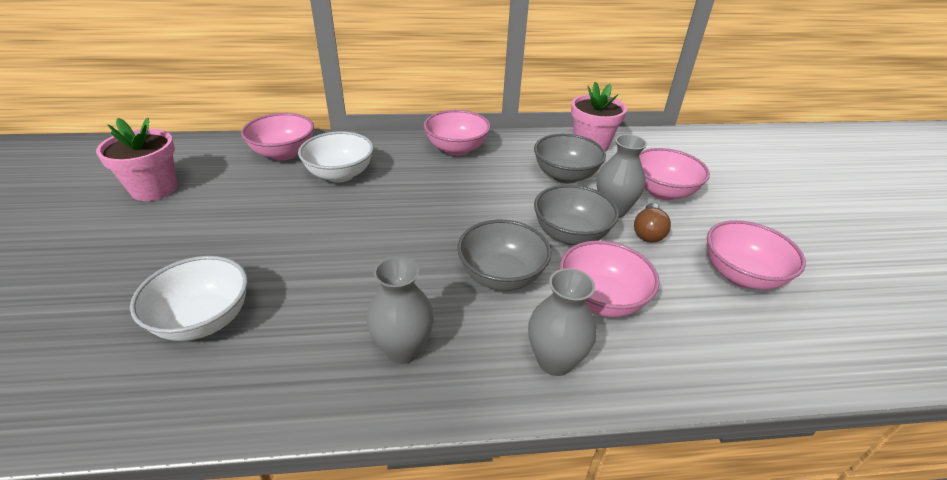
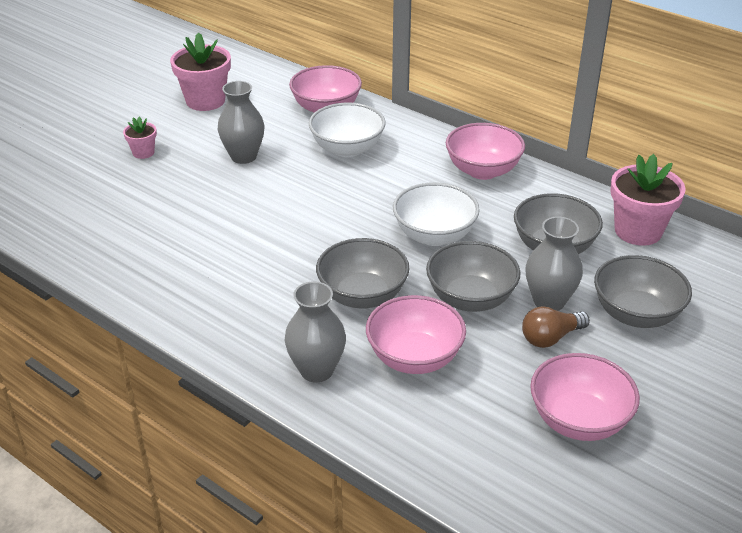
camera: 45 degrees right, 0 degrees up
(134, 261) = (143, 152): none -> pink flower pot
(204, 320) = (143, 214): white bowl -> white bowl (434, 235)
(403, 349) = (231, 301): grey vase -> grey vase (243, 156)
(662, 192) = (636, 314): pink bowl -> grey bowl

